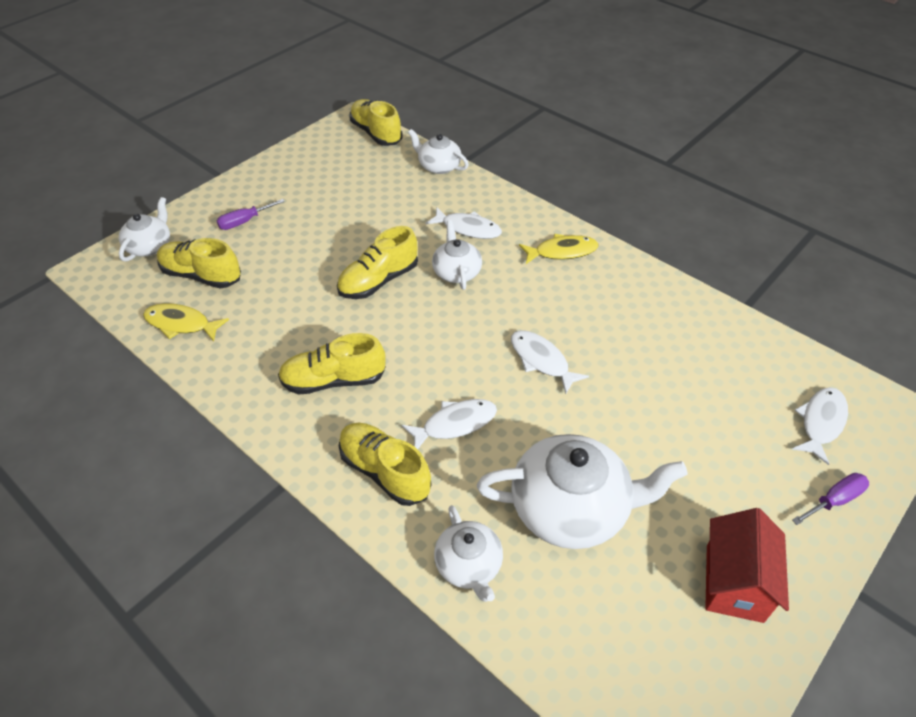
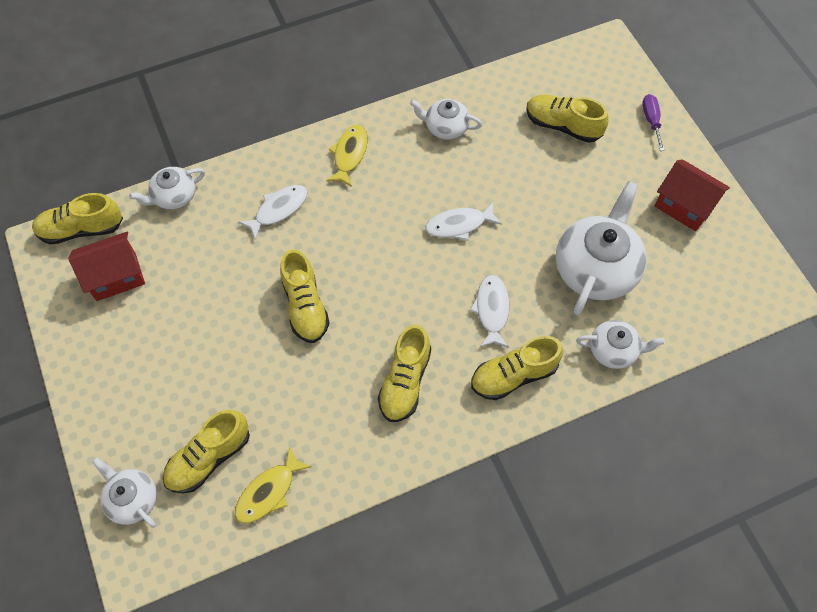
camera: 65 degrees left, 15 degrees up
(244, 222) = (149, 397): purple screwdriver -> none
(344, 165) = (116, 277): none -> red house
(456, 272) = (328, 241): white teapot -> white teapot (445, 127)
(743, 409) = (563, 126): none -> yellow shoe
(821, 422) = (593, 91): white fish -> none

